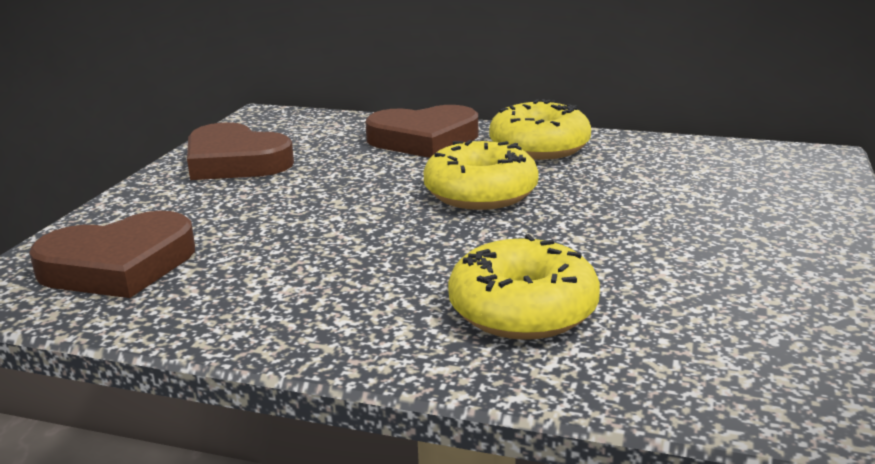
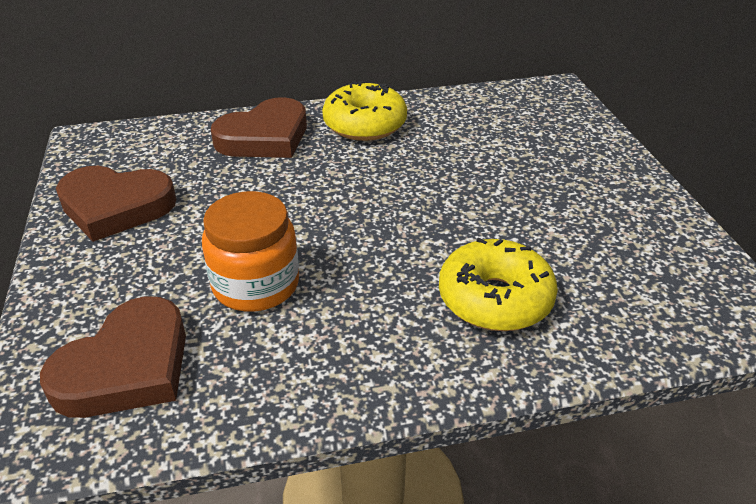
camera: 30 degrees left, 15 degrees up
(290, 239) = (256, 284): none -> orange jar
(480, 193) = (364, 188): yellow donut -> none

